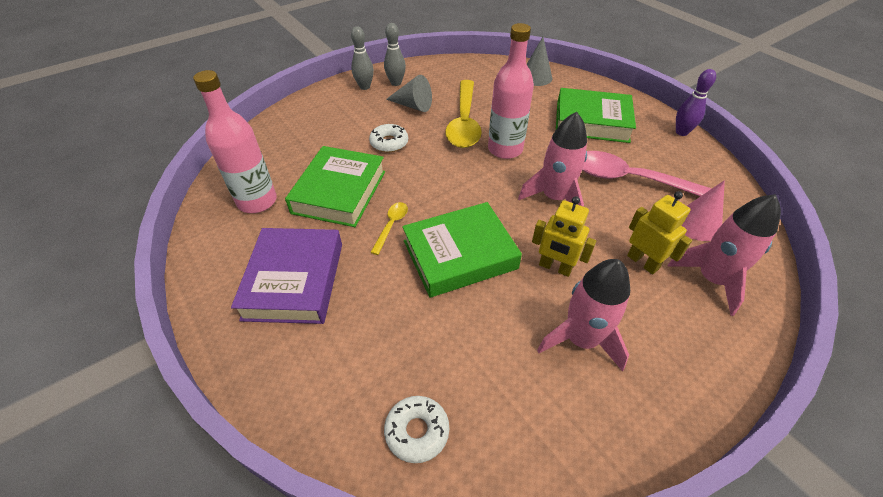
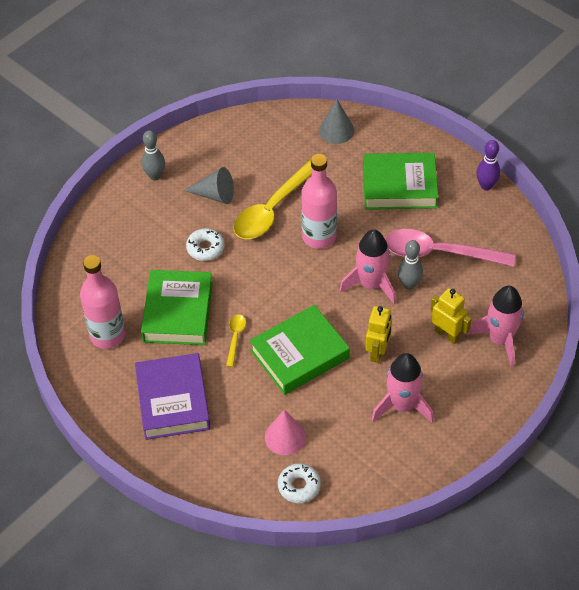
camera: 10 degrees left, 5 degrees up
(396, 83) = (187, 164): grey bowling pin -> grey bowling pin (409, 284)
(464, 122) = (272, 209): yellow spoon -> yellow spoon turned 45 degrees clockwise
(555, 267) = (378, 352): yellow robot -> yellow robot turned 90 degrees counterclockwise
(697, 224) = (493, 290): pink cone -> pink cone (285, 437)

